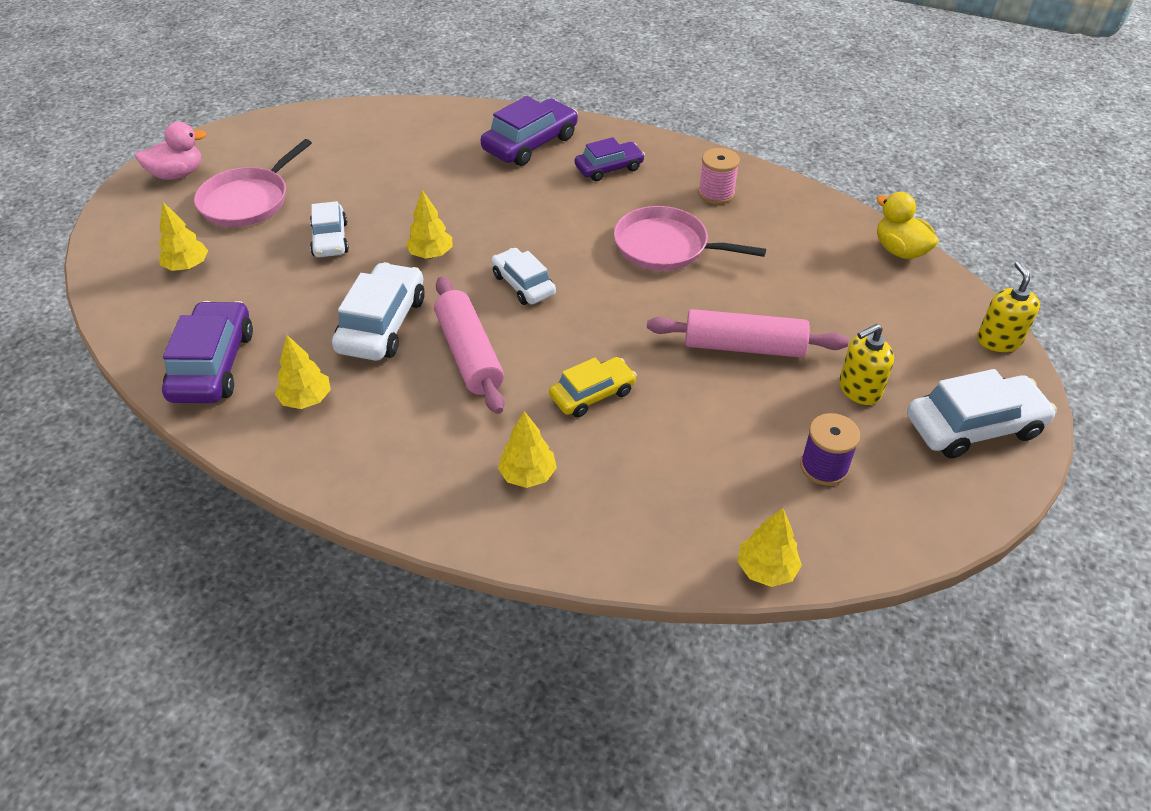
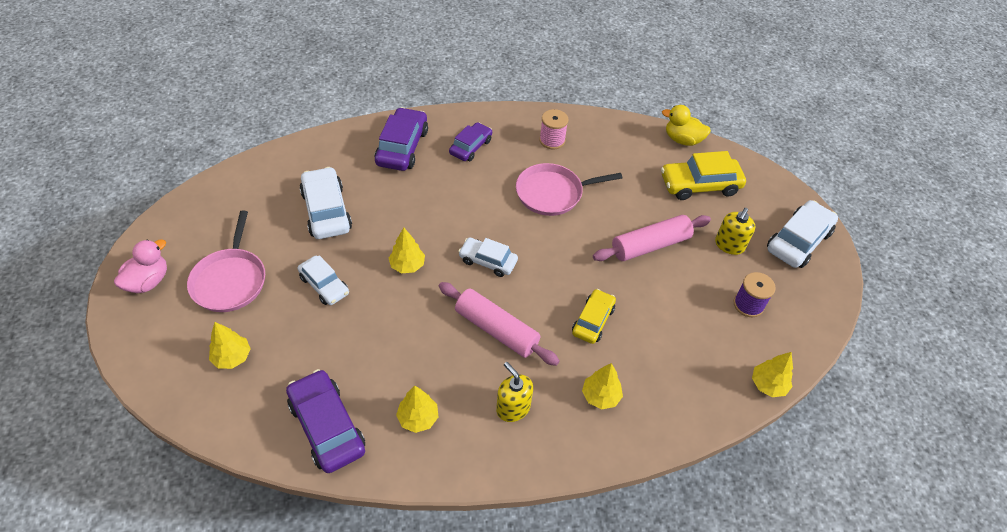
camera: 35 degrees left, 5 degrees up
(382, 324) = (420, 335): white car -> white car (326, 211)
(878, 308) = (699, 185): none -> yellow car
(998, 340) = (772, 179): yellow soap dispenser -> yellow soap dispenser (513, 408)

